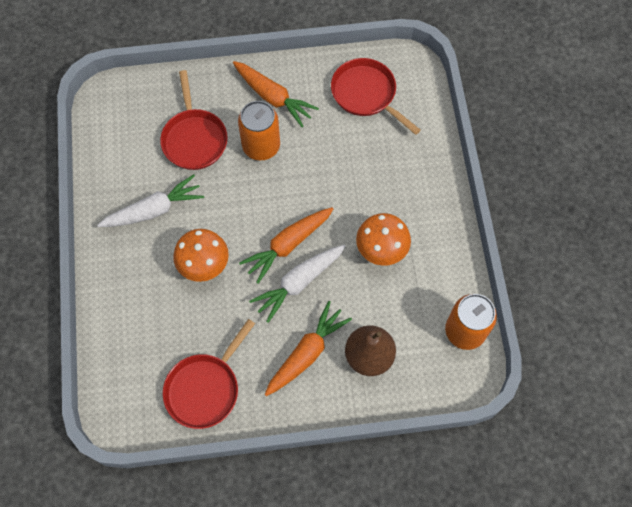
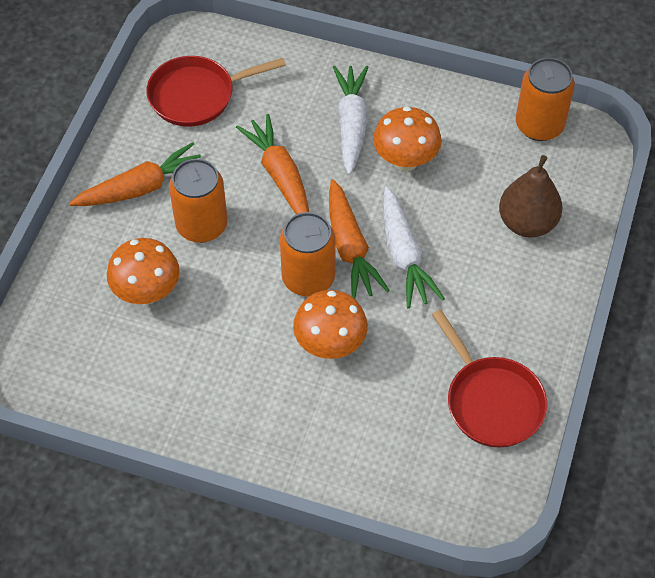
camera: 65 degrees left, 10 degrees down
(154, 210) = (222, 373): white carrot -> white carrot (351, 124)
(194, 139) = (147, 292): red pan -> orange mushroom
(250, 229) = (308, 278): none -> orange can
(307, 353) = (495, 280): orange carrot -> orange carrot (280, 175)

